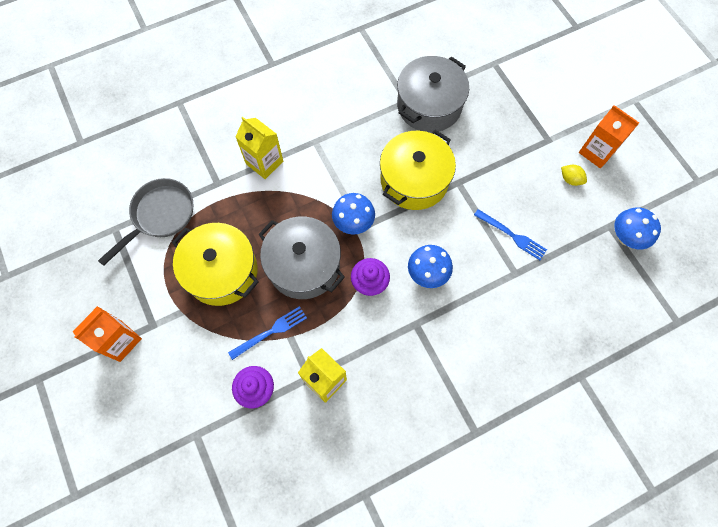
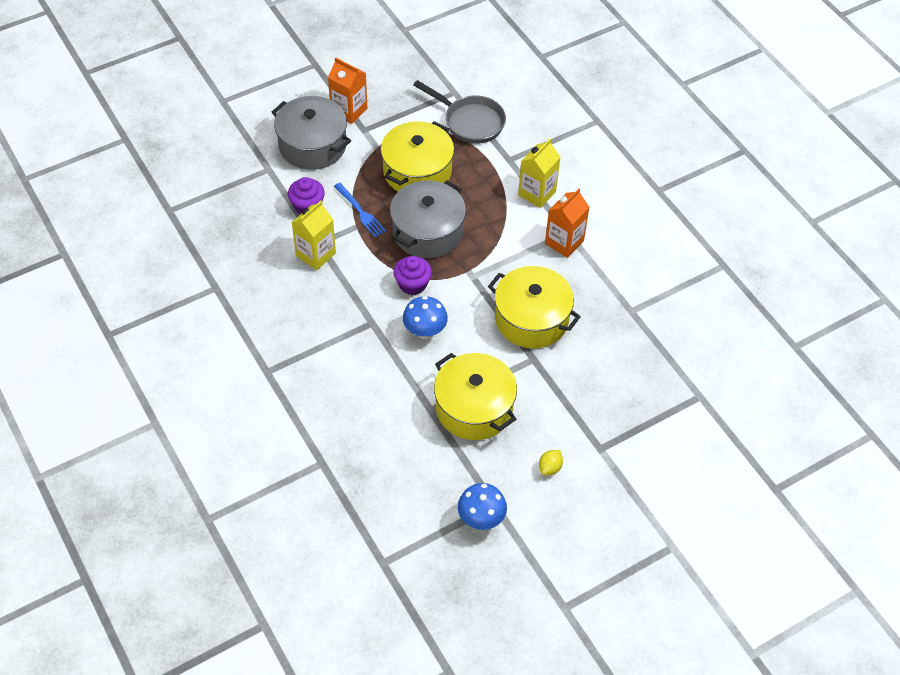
camera: 85 degrees right, 15 degrees down
(353, 223) = (476, 269): blue mushroom -> none
(429, 105) = (628, 331): grey pot -> grey pot (312, 145)
(512, 236) = (474, 408): blue fork -> yellow pot
(596, 152) = (590, 498): orange carton -> orange carton (564, 242)

